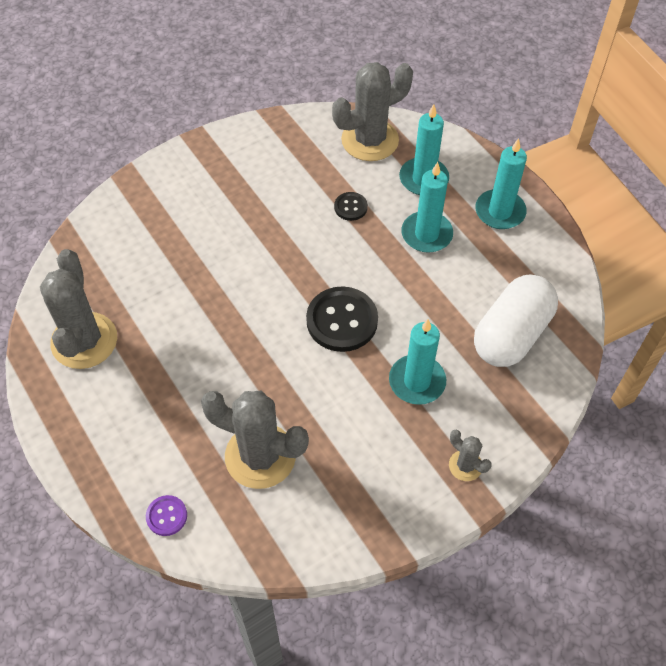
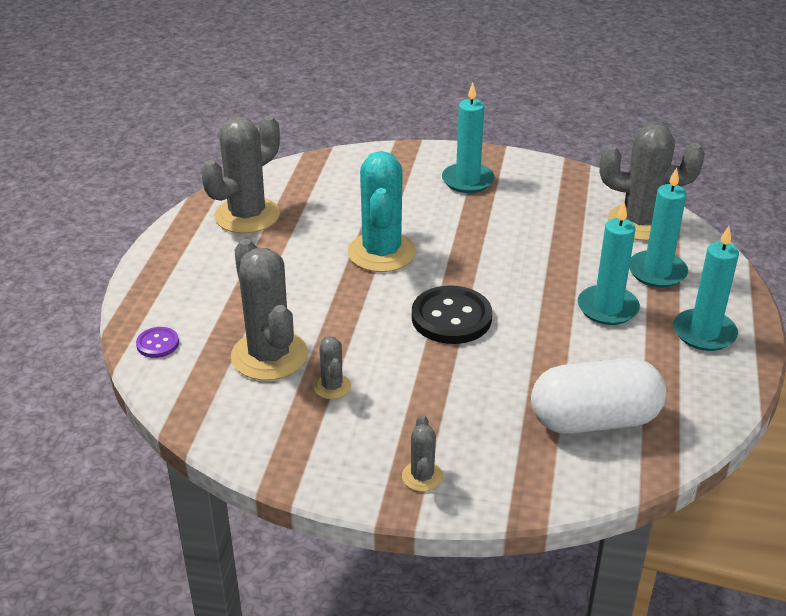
camera: 45 degrees right, 20 degrees down
(230, 299) = (381, 252): none -> turquoise cactus
(332, 445) = (332, 386): none -> grey cactus
(350, 207) = (561, 254): black button -> none
(417, 381) = (459, 394): turquoise candle -> turquoise candle (467, 180)

